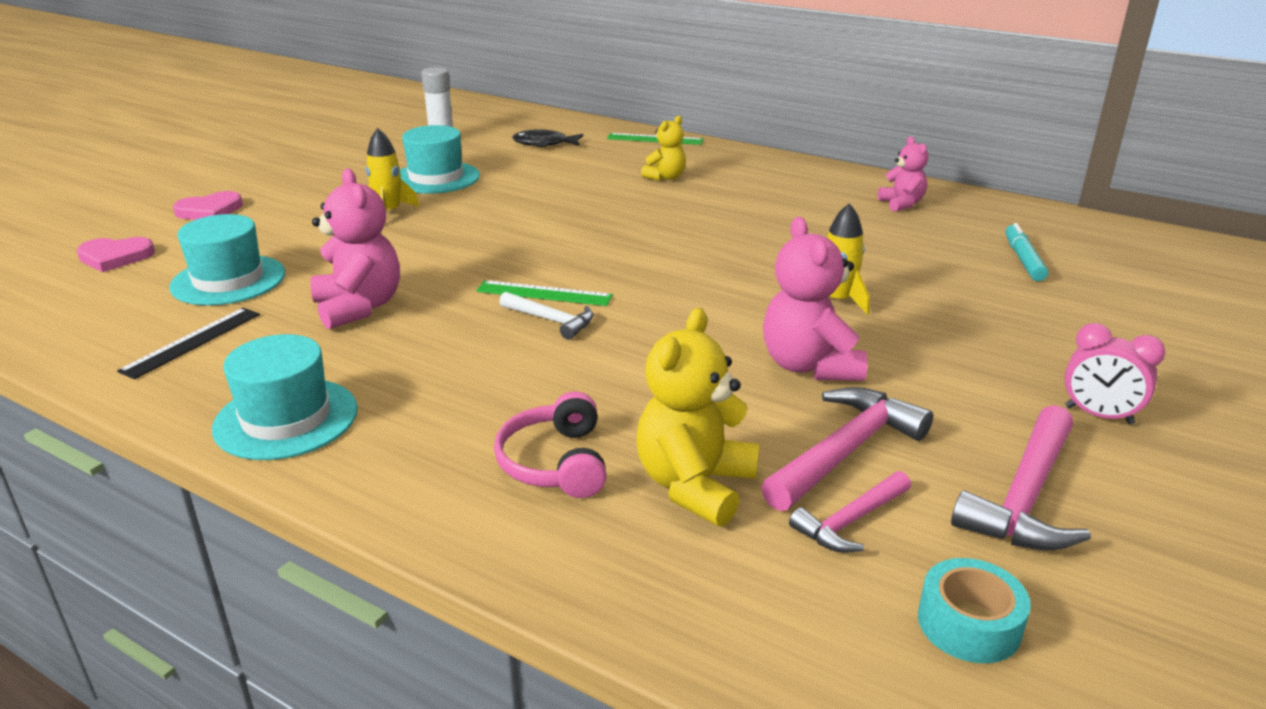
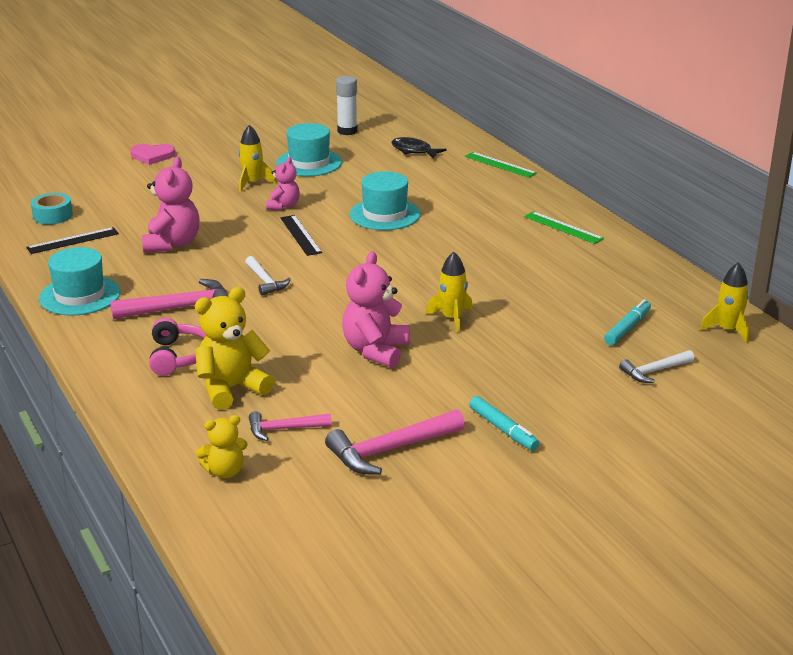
camera: 30 degrees right, 0 degrees up
(115, 257) = (77, 176): pink heart -> none
(228, 280) = (121, 207): turquoise hat -> turquoise hat (385, 214)
(526, 255) = (300, 235): none -> black ruler
(544, 293) = (281, 263): green ruler -> green ruler (563, 227)
(555, 463) = (179, 356): pink headphones -> pink headphones turned 150 degrees clockwise
(665, 177) = (464, 200): yellow teddy bear -> yellow teddy bear (225, 471)
(845, 451) = (329, 399): pink hammer -> pink hammer (180, 308)
(901, 204) = (607, 264): pink teddy bear -> pink teddy bear (283, 206)
(969, 624) = (276, 486): turquoise tape -> turquoise tape (53, 215)
(1098, 415) = (503, 429): pink clock -> turquoise marker
(1108, 235) = (728, 330): none -> yellow rocket
(1122, 295) = (654, 371): none -> white hammer

